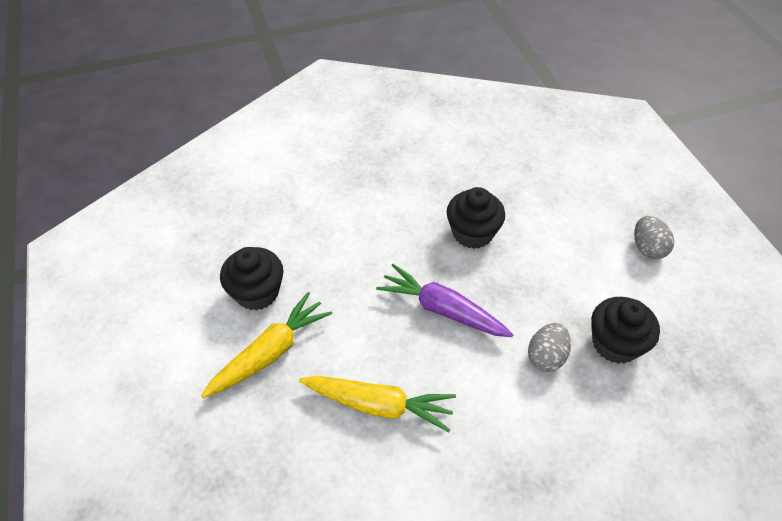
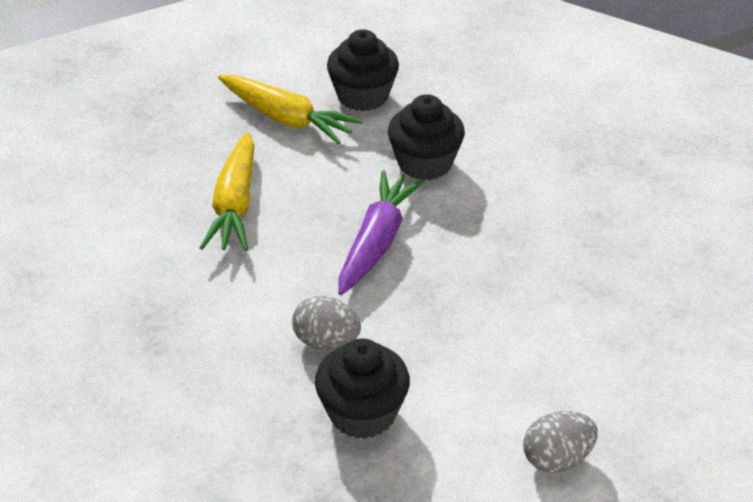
camera: 80 degrees right, 10 degrees down
(472, 233) = (516, 260): black cupcake -> black cupcake (425, 163)

